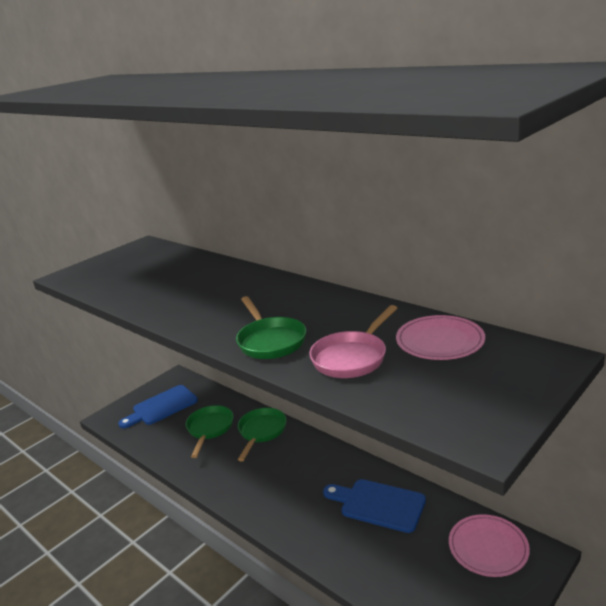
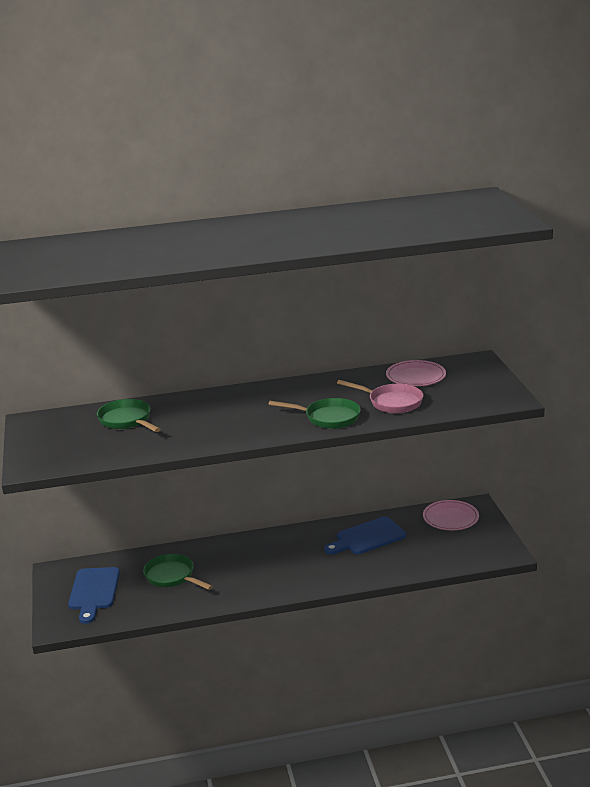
camera: 55 degrees left, 0 degrees up
(261, 432) = (217, 554): green pan -> green pan (127, 420)
(352, 357) = (391, 402): pink pan -> pink pan turned 45 degrees counterclockwise

